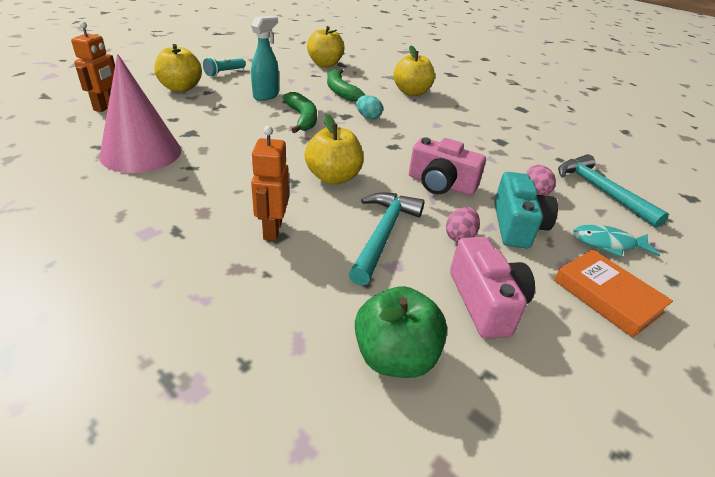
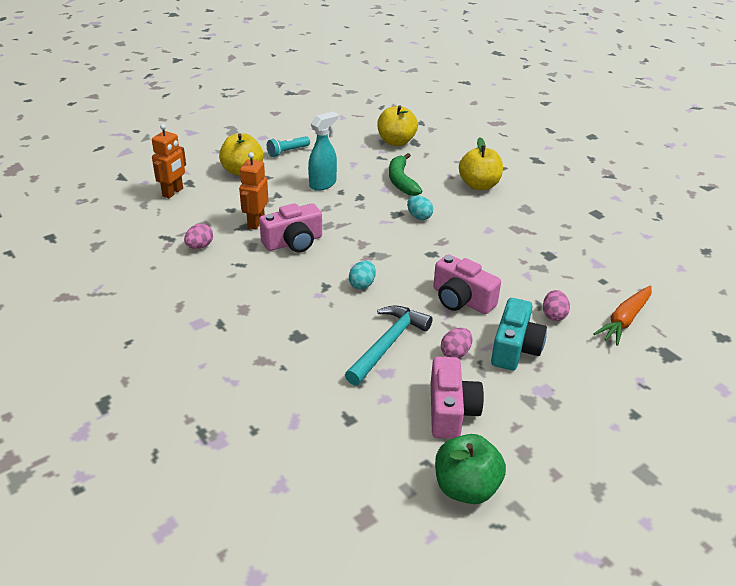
camera: 15 degrees right, 0 degrees up
(141, 153) = (200, 246): pink cone -> pink egg
(248, 144) = (293, 242): none -> pink camera
(272, 230) = (296, 330): orange robot -> orange robot (255, 222)
(302, 118) = (352, 215): green banana -> none
(333, 177) = (362, 284): yellow apple -> turquoise egg
(395, 357) = (361, 440): green apple -> green apple (466, 488)
(600, 191) = (624, 320): turquoise hammer -> orange carrot
(607, 244) = (594, 374): turquoise fish -> none
(607, 296) = (561, 419): orange book -> none

